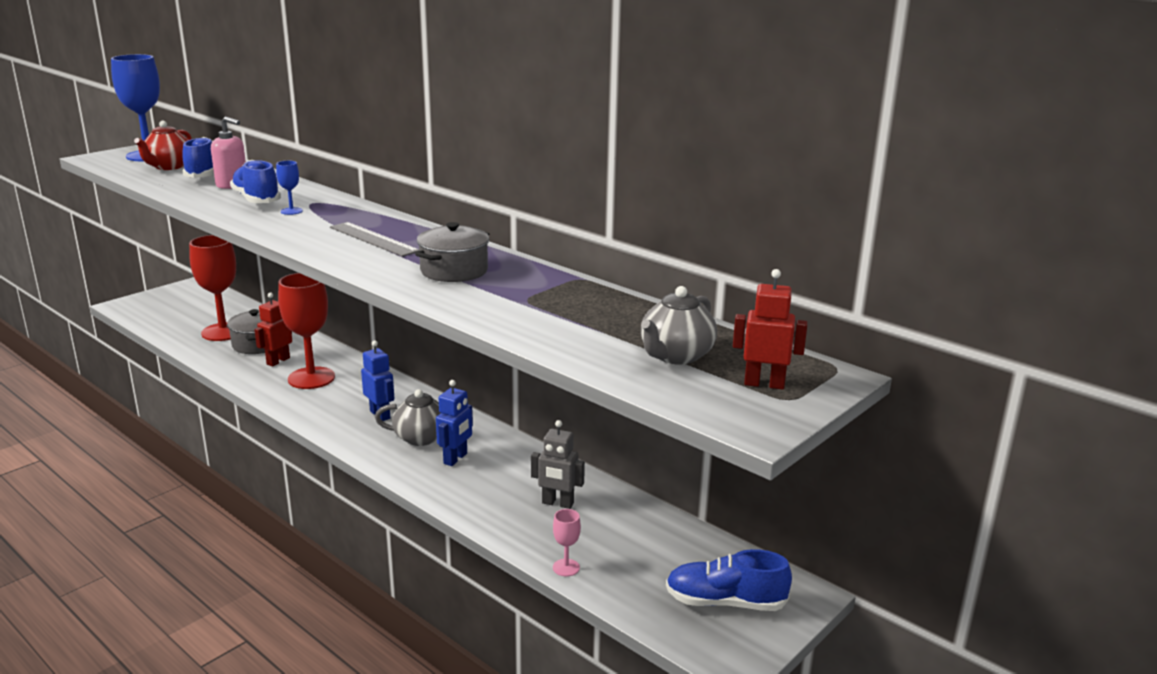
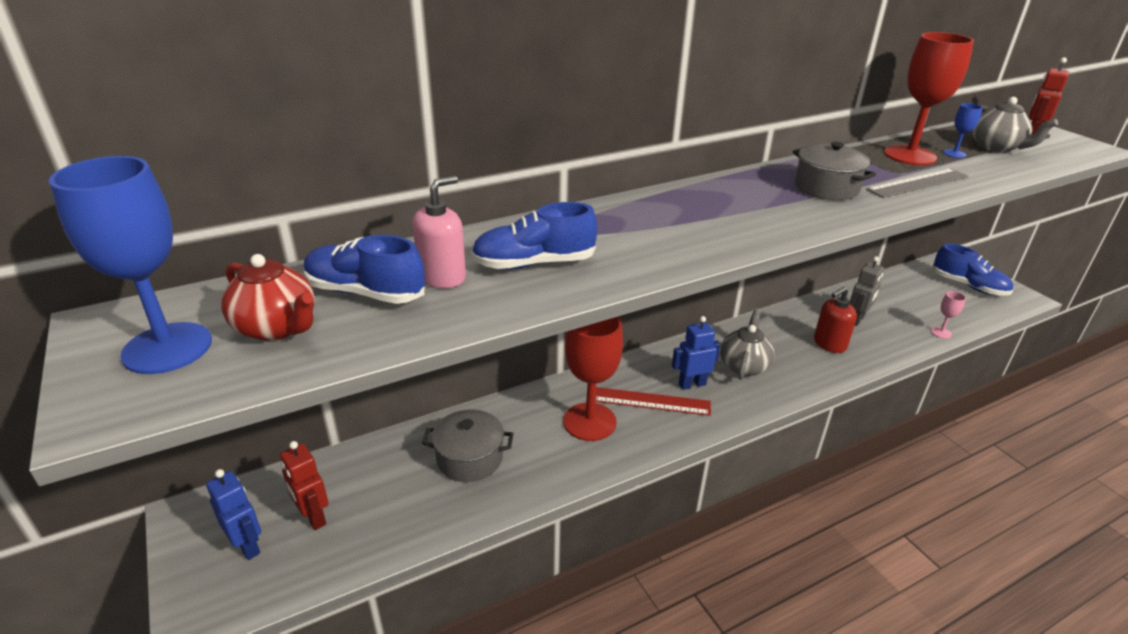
camera: 70 degrees left, 10 degrees up
(223, 332) = (407, 489): red goblet -> red goblet (910, 155)
(278, 361) = (530, 444): red robot -> red robot (313, 517)
(291, 211) = (600, 245): blue goblet -> blue goblet (954, 154)
(347, 399) = (651, 401): none -> red ruler
(373, 239) = (725, 211): grey ruler -> grey ruler (918, 183)
(455, 459) = (784, 354): blue robot -> blue robot (248, 545)
(490, 485) = (829, 344): none -> red soap dispenser
(725, 602) = (968, 286): blue shoe -> blue shoe turned 75 degrees counterclockwise

